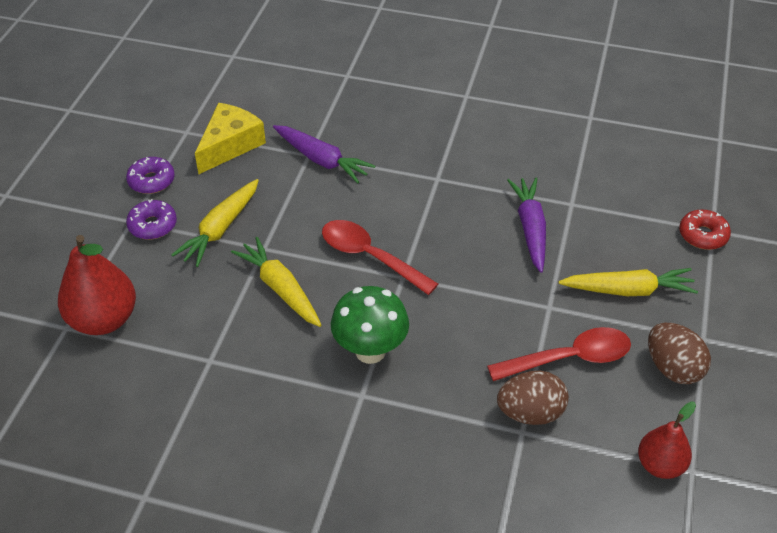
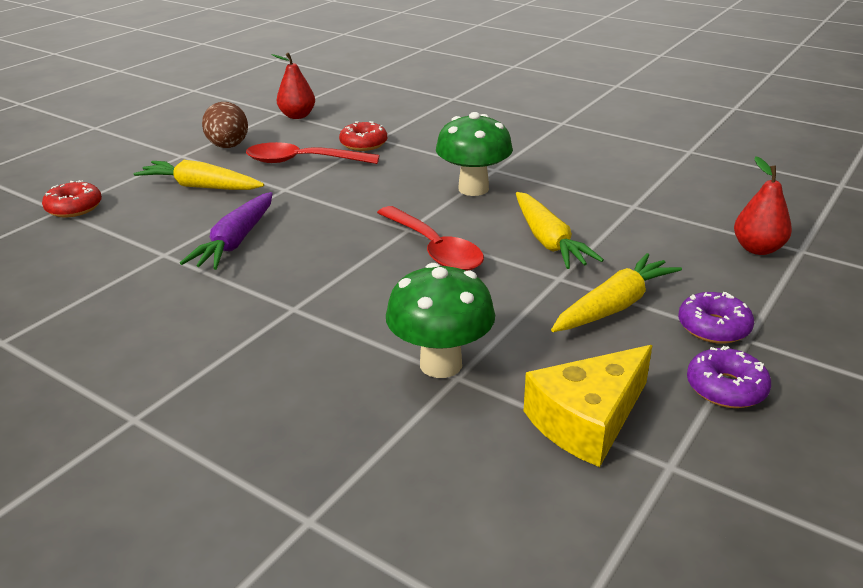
camera: 160 degrees left, 15 degrees down
(103, 320) = (757, 249): red pear -> red pear, size x0.62
(321, 160) = (441, 364): purple carrot -> green mushroom
(530, 413) = (363, 144): brown egg -> red donut

